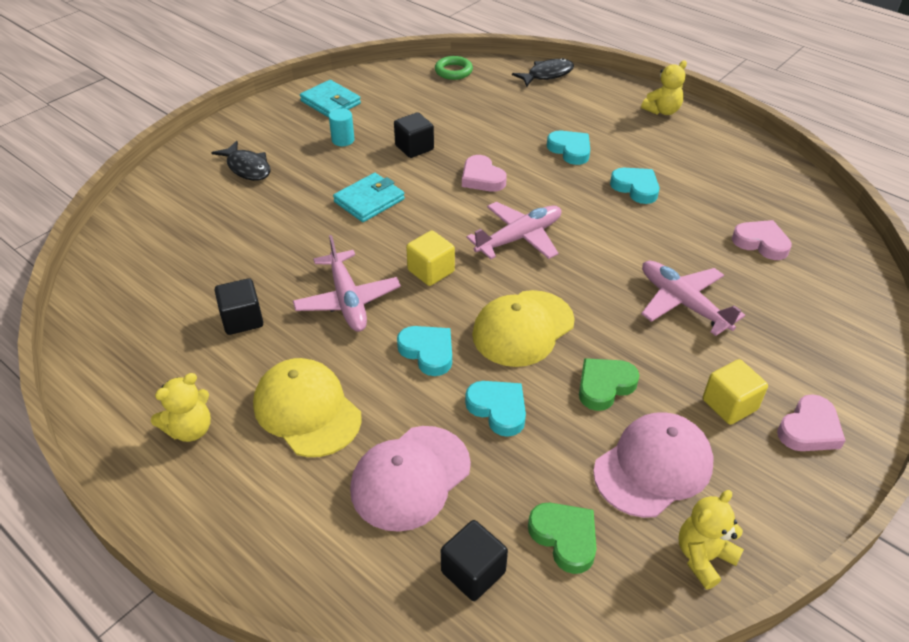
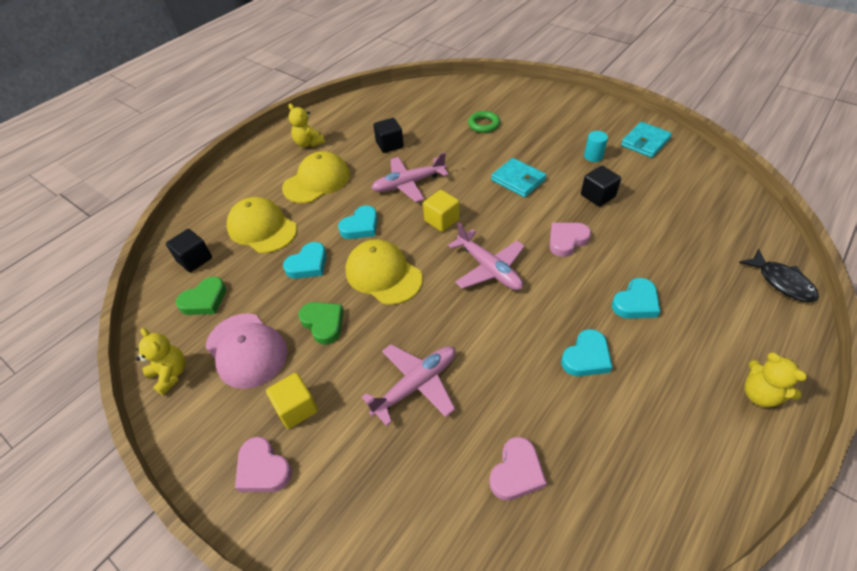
camera: 90 degrees right, 5 degrees up
(247, 168) = (541, 119): black fish -> none
(410, 477) = (262, 228): pink cap -> yellow cap
(453, 71) = (742, 209): green ring -> green ring (483, 124)

